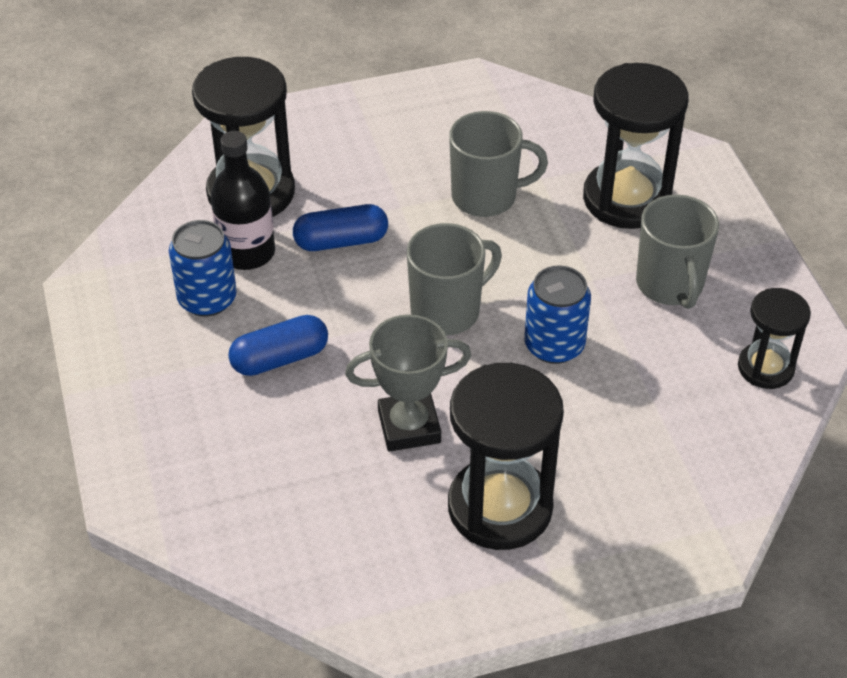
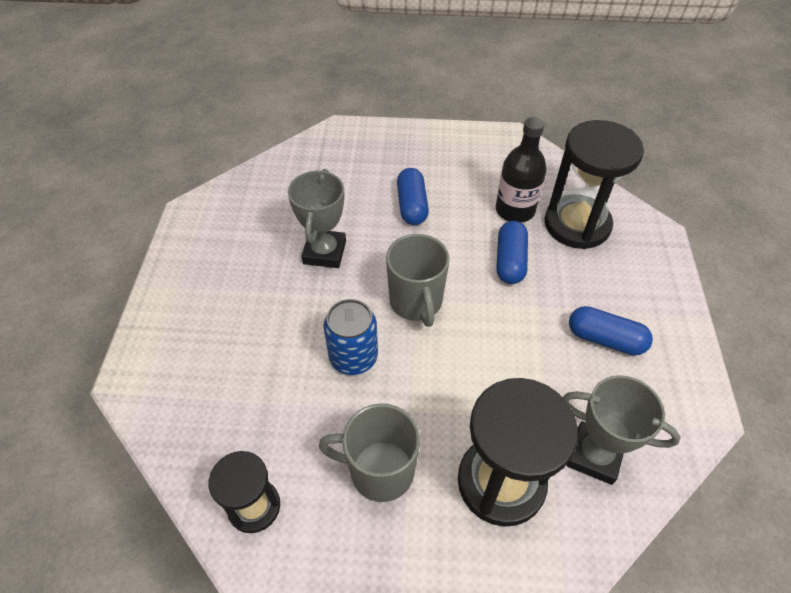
camera: 110 degrees right, 5 degrees up
(207, 299) = (478, 184): blue can -> none
(420, 150) = (605, 339): none -> blue capsule
(486, 197) = (534, 368): grey mug -> none
(500, 507) = (237, 278): black hourglass -> none
(562, 143) = (594, 455): none -> grey trophy

